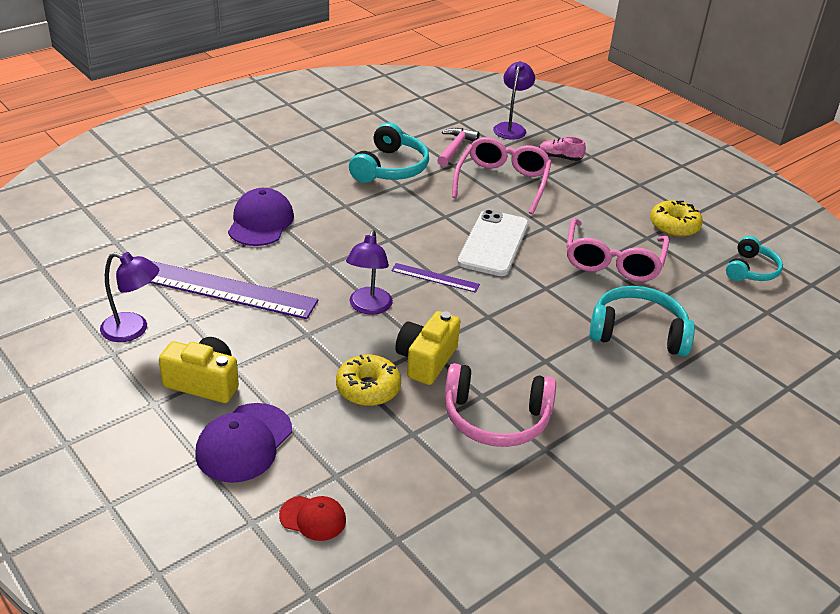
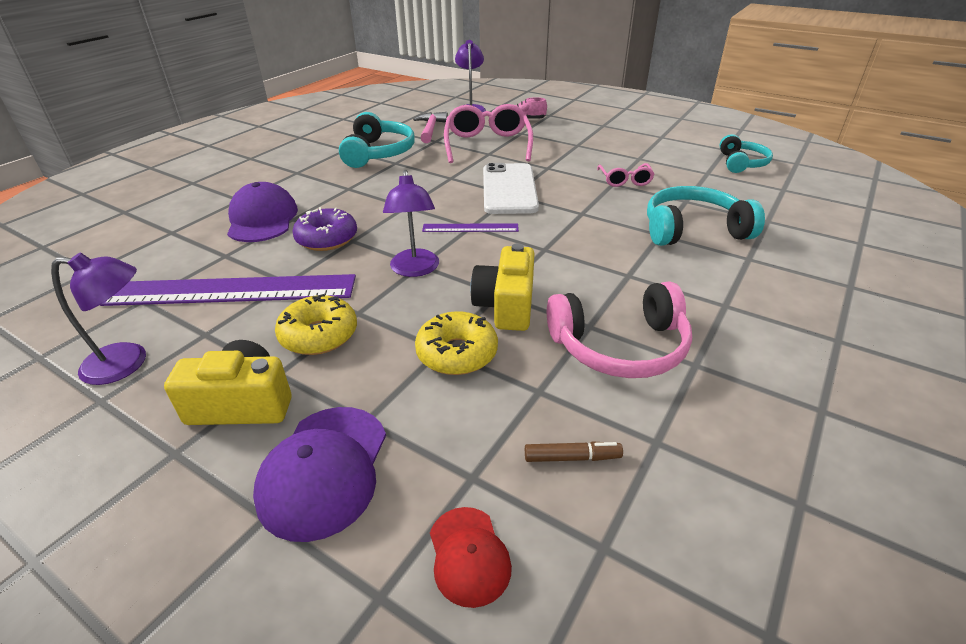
camera: 15 degrees left, 0 degrees up
(308, 257) = (327, 239): none -> purple donut
(313, 518) = (469, 555): red cap -> red cap turned 75 degrees clockwise
(410, 484) = (572, 457): none -> brown marker
(613, 261) = (625, 180): pink glasses -> pink glasses, size x0.52
(674, 226) = (654, 146): yellow donut -> yellow donut (319, 335)

